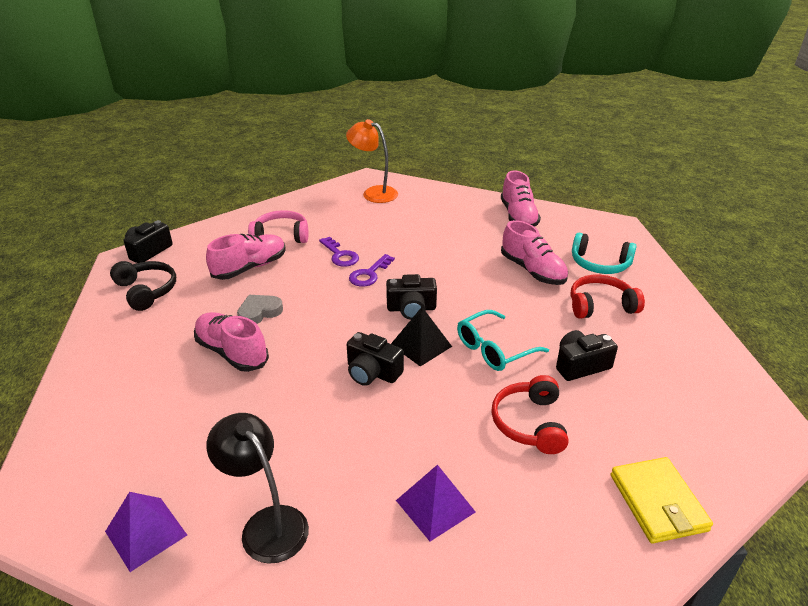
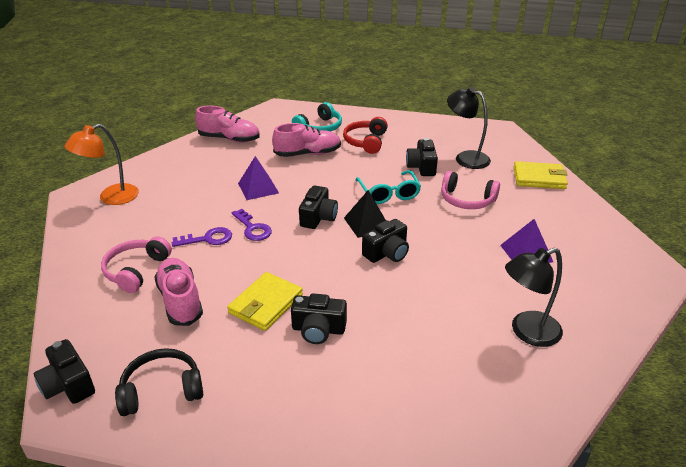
camera: 70 degrees left, 0 degrees up
(146, 533) = (524, 403): purple pyramid -> purple pyramid (258, 188)
(232, 352) = (318, 329): pink shoe -> black camera
(259, 312) = (266, 304): grey heart -> yellow wallet
(530, 423) = (467, 200): red headphones -> pink headphones
(644, 405) = (465, 158): none -> black lamp

